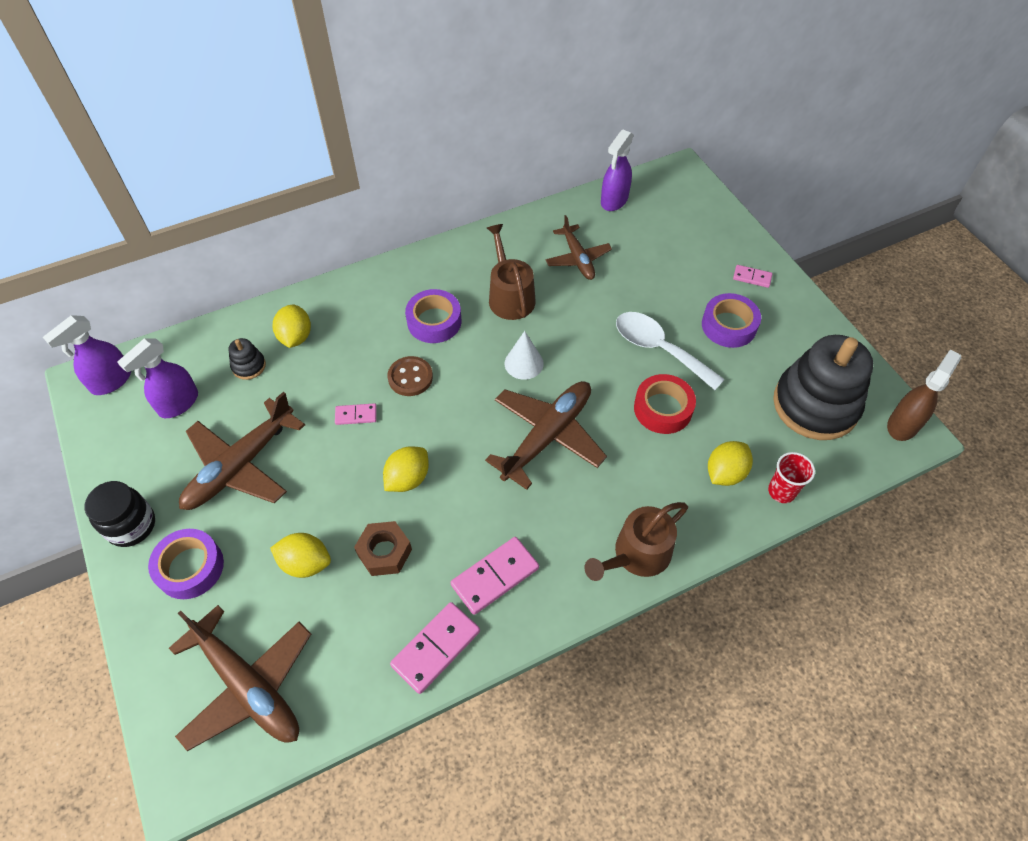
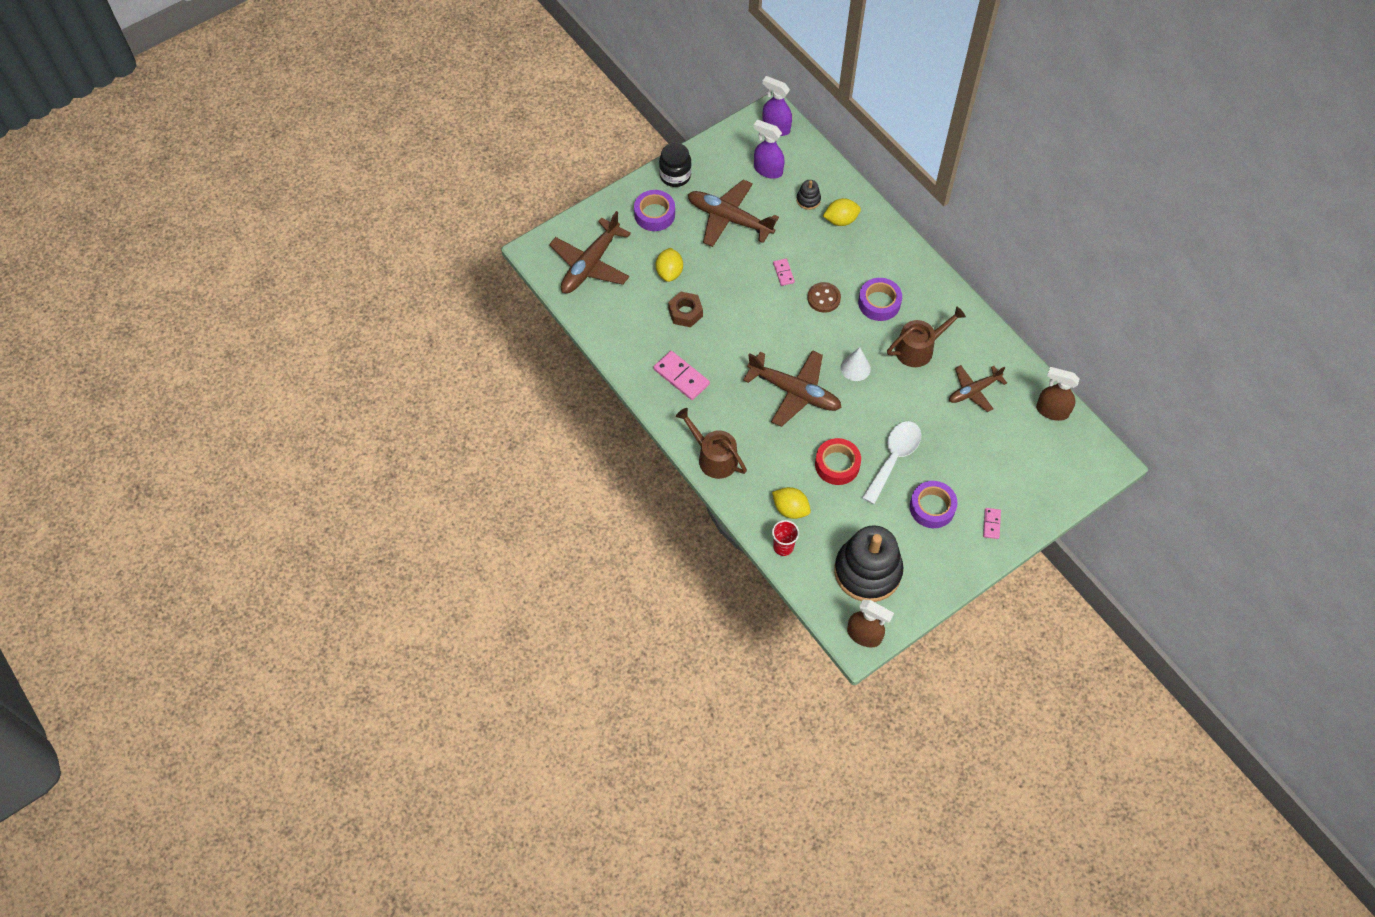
camera: 80 degrees right, 5 degrees up
(408, 479) = (741, 314): yellow lemon -> none
(436, 648) = (629, 353): pink domino -> none
(614, 201) = (1052, 411): purple spray bottle -> brown spray bottle

